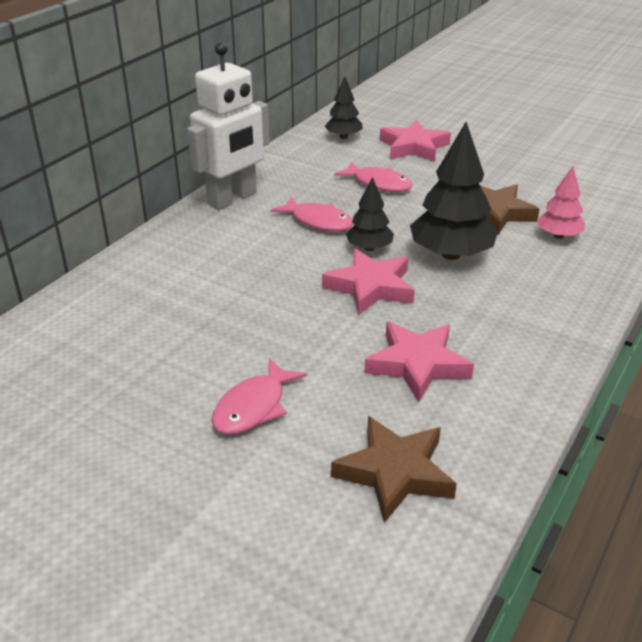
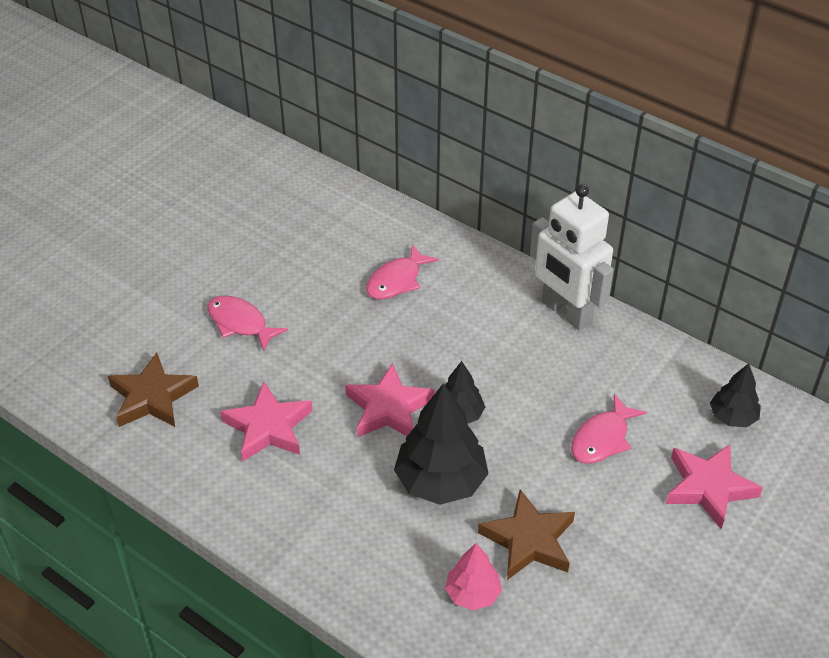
camera: 95 degrees right, 10 degrees up
(318, 221) = (515, 378): pink fish -> pink fish (397, 280)

